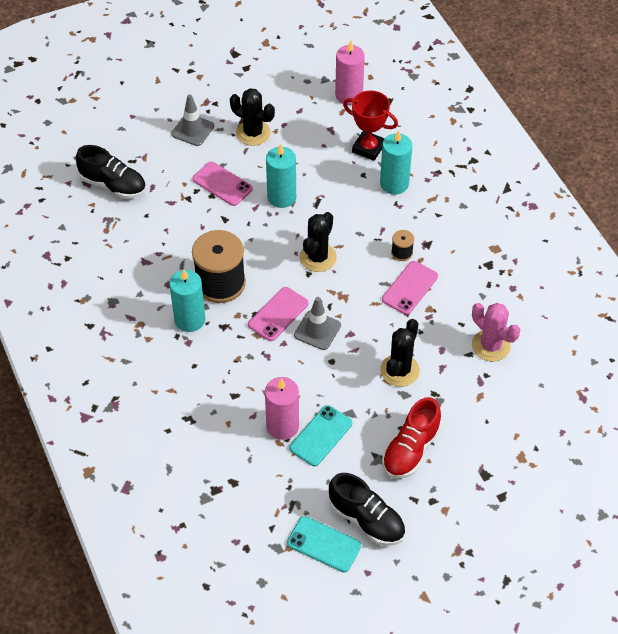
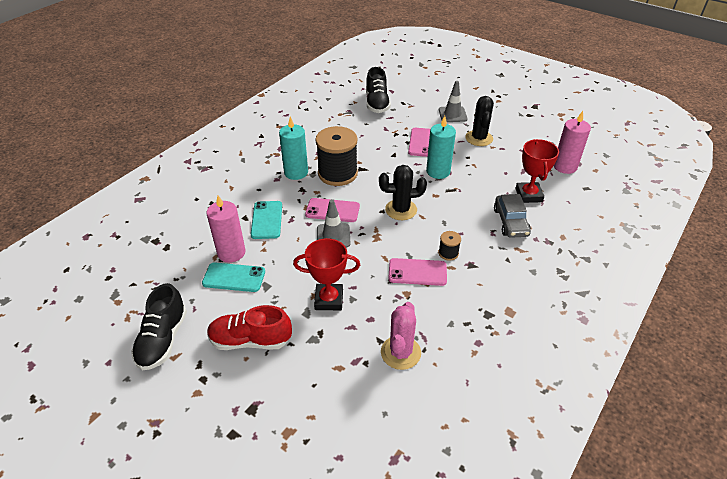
camera: 60 degrees right, 10 degrees down
(324, 544) = (127, 321): turquoise phone -> turquoise phone (266, 220)
(394, 184) = (510, 222): turquoise candle -> grey car
(400, 370) = (329, 300): black cactus -> red trophy

